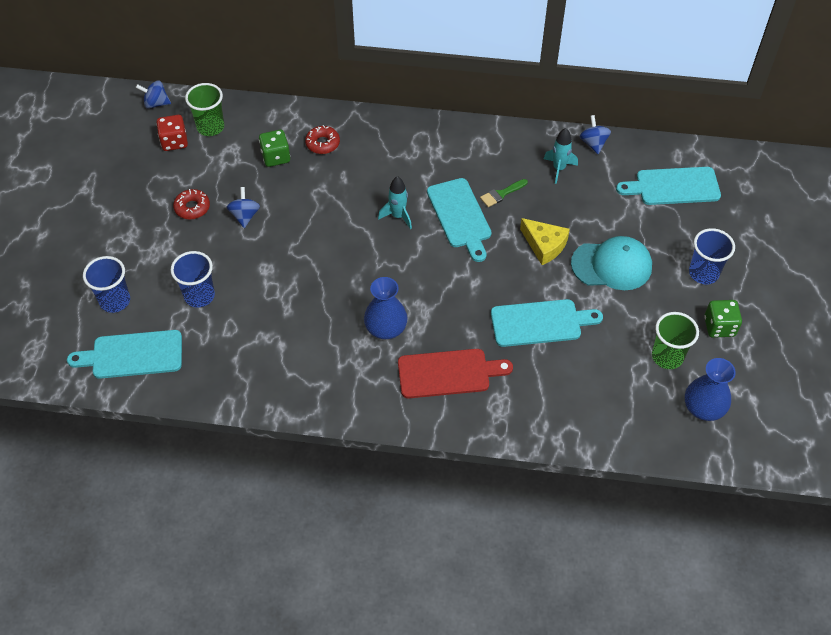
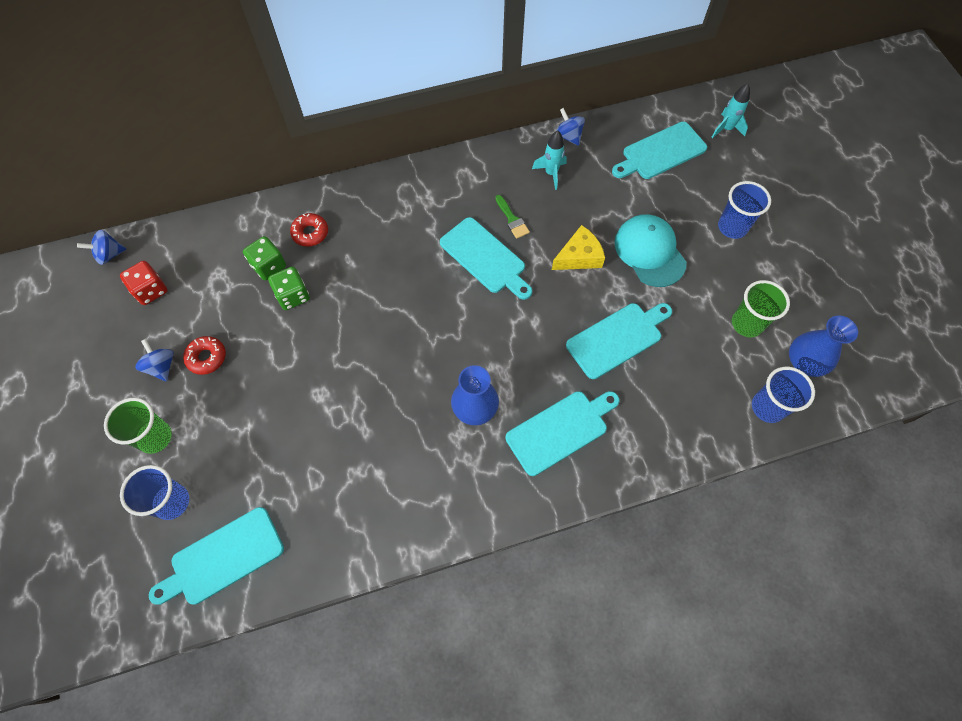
camera: 25 degrees left, 10 degrees up
(199, 296) = (264, 455): blue cup -> blue cup (767, 407)
(210, 127) = (183, 259): green cup -> green cup (155, 437)
(245, 216) = (268, 344): blue spinning top -> blue spinning top (162, 366)
(398, 216) = (425, 282): turquoise rocket -> turquoise rocket (726, 129)
(448, 373) = (560, 430): red cutting board -> turquoise cutting board
(501, 194) = (512, 219): green brush -> green brush turned 60 degrees counterclockwise
(544, 245) = (579, 256): yellow cheese -> yellow cheese turned 45 degrees counterclockwise
(612, 265) = (649, 252): turquoise cap -> turquoise cap turned 90 degrees counterclockwise
(719, 327) = (774, 274): green dice -> green dice (293, 296)

